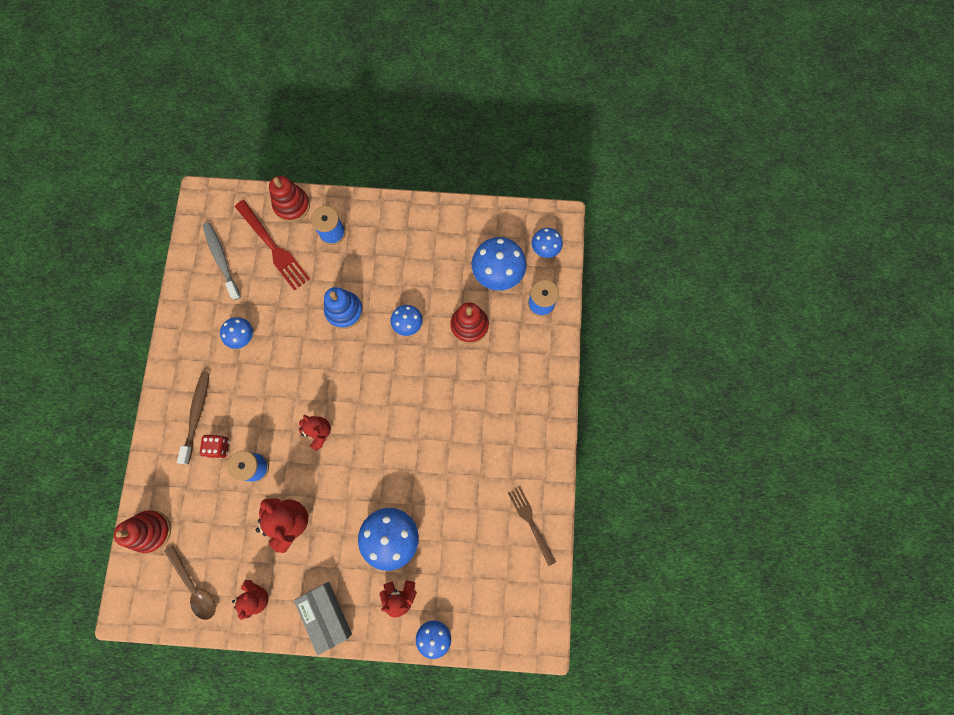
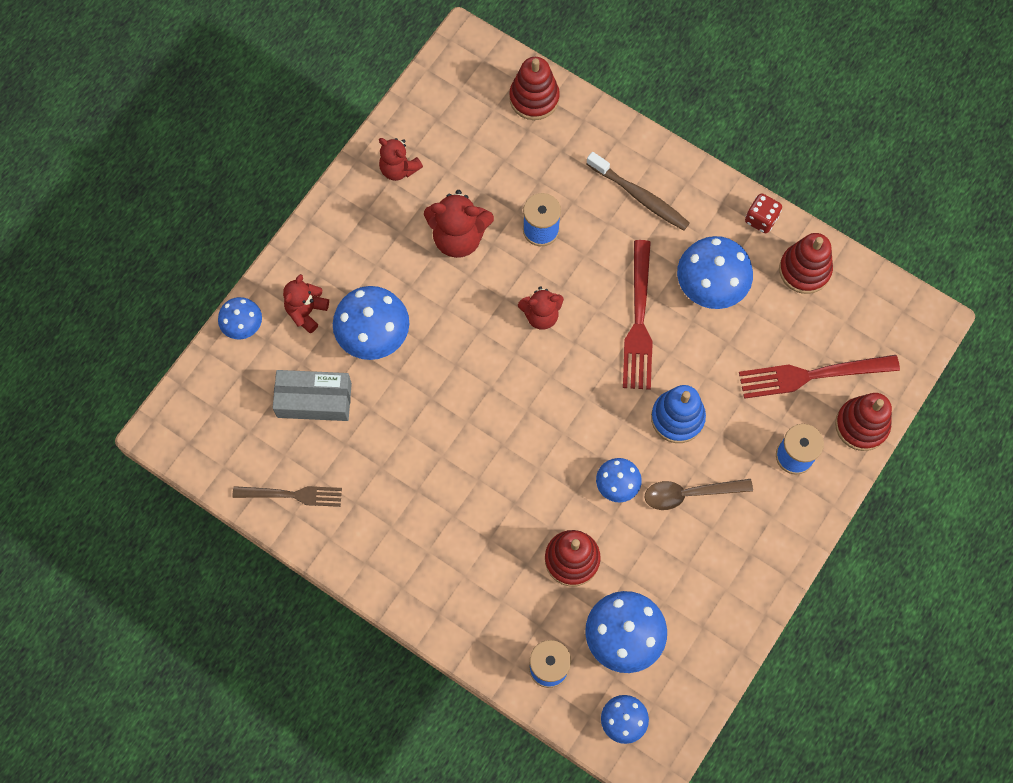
camera: 120 degrees right, 5 degrees down
(194, 586) = (448, 115): brown spoon -> brown spoon (689, 494)
(201, 285) = (804, 270): none -> red stacking toy
(219, 447) = (587, 203): red dice -> red dice (761, 219)
(221, 260) = (827, 307): grey toothbrush -> none
(241, 336) = (710, 285): blue mushroom -> blue mushroom, size x1.72
(290, 367) = (639, 321): none -> red fork
(326, 615) = (336, 228): grey box -> grey box (314, 400)

